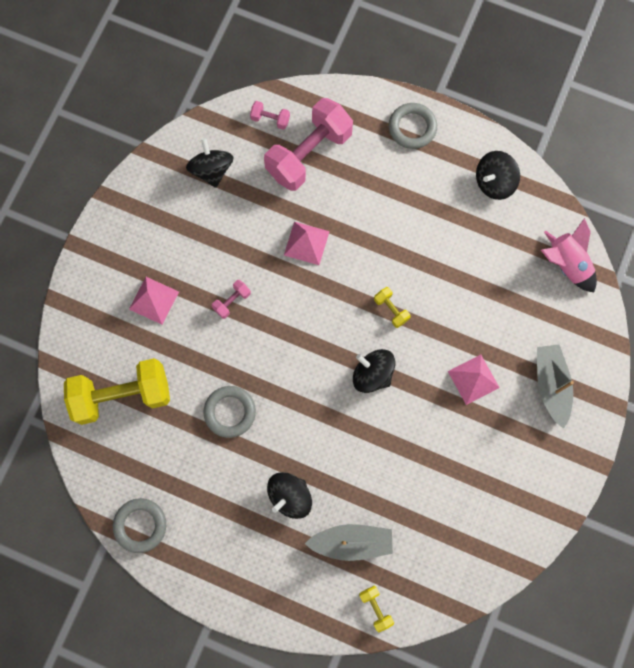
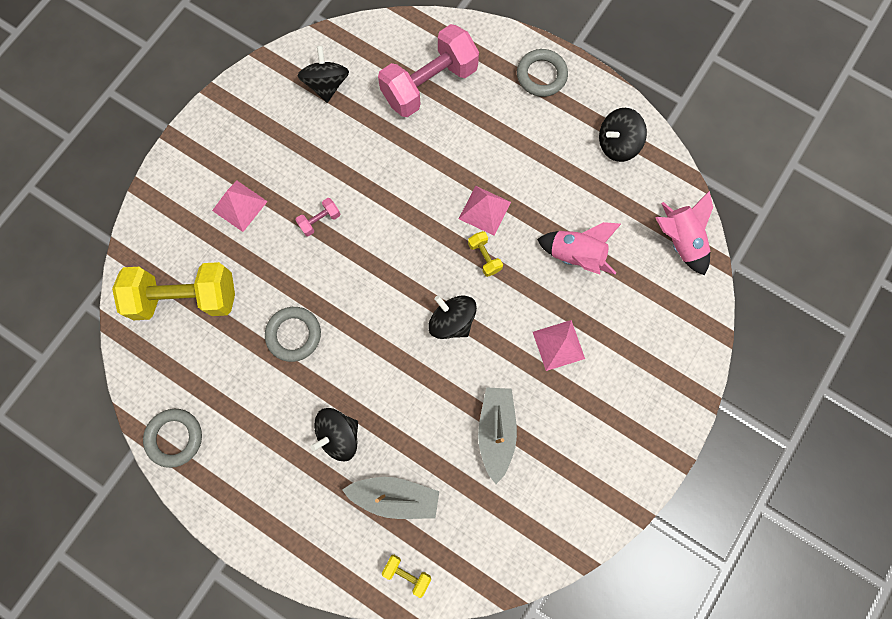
camera: 10 degrees right, 0 degrees up
(270, 119) = (397, 44): pink dumbbell -> none
(306, 243) = (409, 174): pink pyramid -> pink pyramid (484, 210)
(375, 607) = (407, 573): yellow dumbbell -> yellow dumbbell turned 45 degrees counterclockwise
(474, 293) = (576, 255): none -> pink rocket
(551, 385) = (641, 366): grey boat -> grey boat (496, 431)

